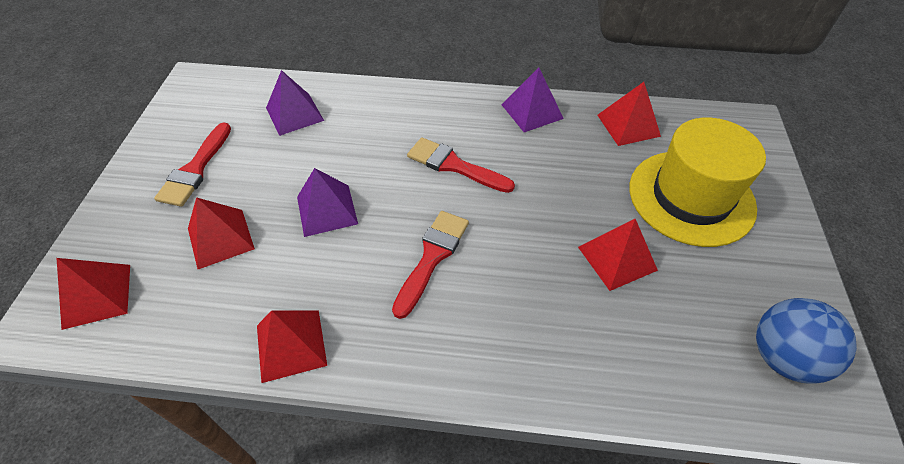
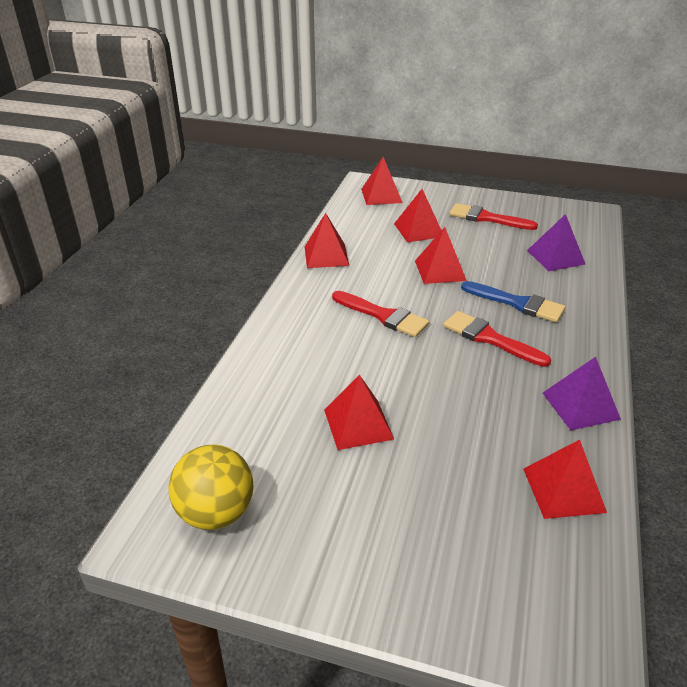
camera: 100 degrees right, 15 degrees down
(327, 210) = (440, 270): purple pyramid -> red pyramid
(389, 144) = (517, 303): none -> blue brush
(454, 165) = (489, 338): red brush -> red brush turned 90 degrees counterclockwise
(691, 197) = (432, 513): yellow hat -> none
(783, 357) = (216, 512): blue ball -> yellow ball

